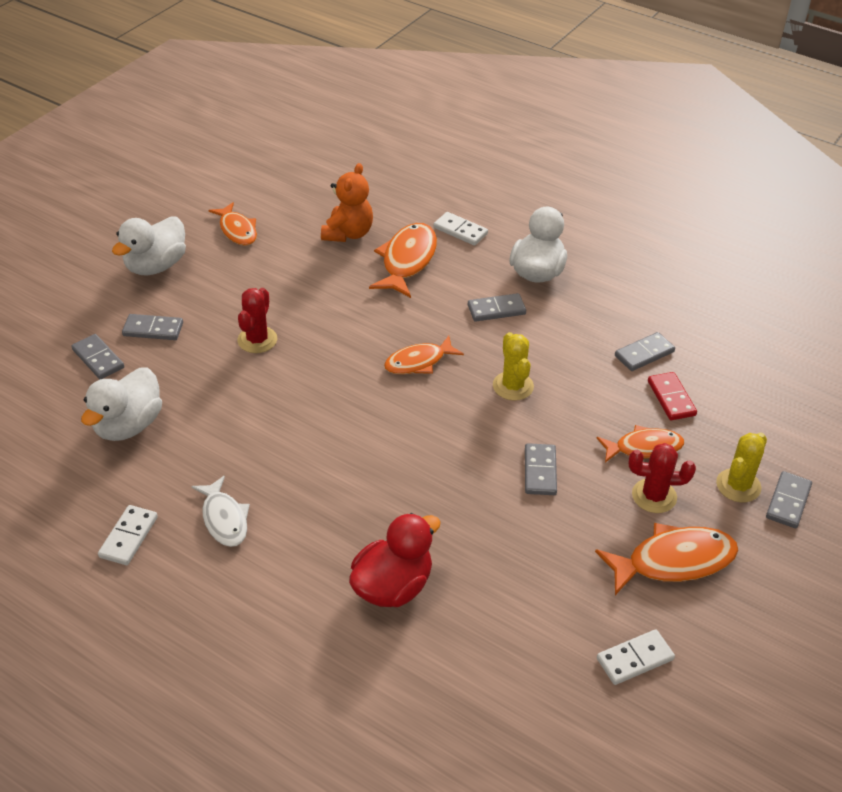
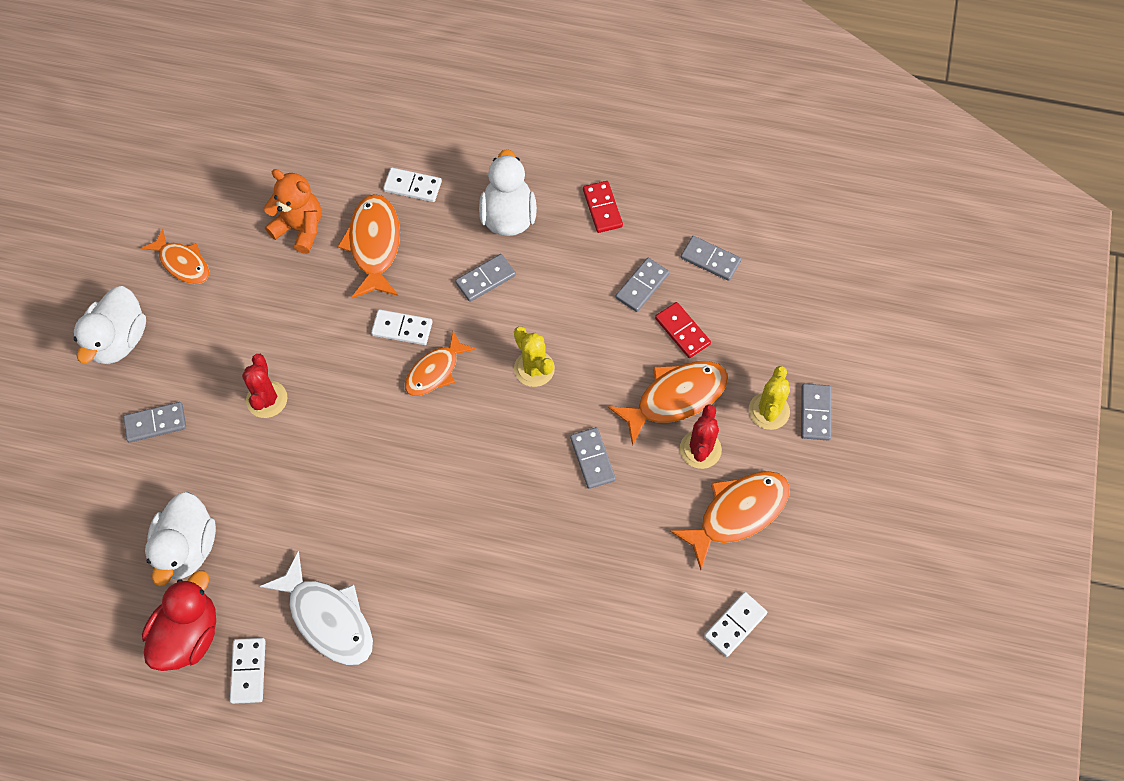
camera: 20 degrees left, 20 degrees up
(98, 359) = (117, 479): grey domino -> grey domino (710, 260)
(224, 519) = (328, 618): white fish -> white fish, size x1.51
(348, 233) = (300, 228): orange teddy bear -> orange teddy bear turned 60 degrees counterclockwise
(393, 586) = (508, 631): red duck -> red duck (188, 635)
(403, 324) = (402, 329): none -> white domino
(628, 289) = (602, 208): none -> red domino
(644, 448) = (675, 398): orange fish -> orange fish, size x1.51
(654, 496) = (700, 449): red cactus -> red cactus turned 60 degrees counterclockwise

